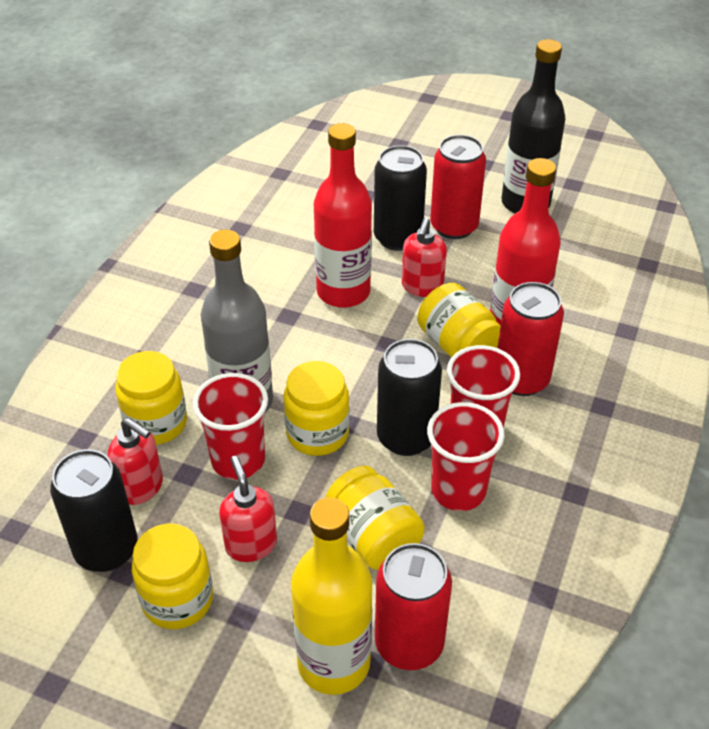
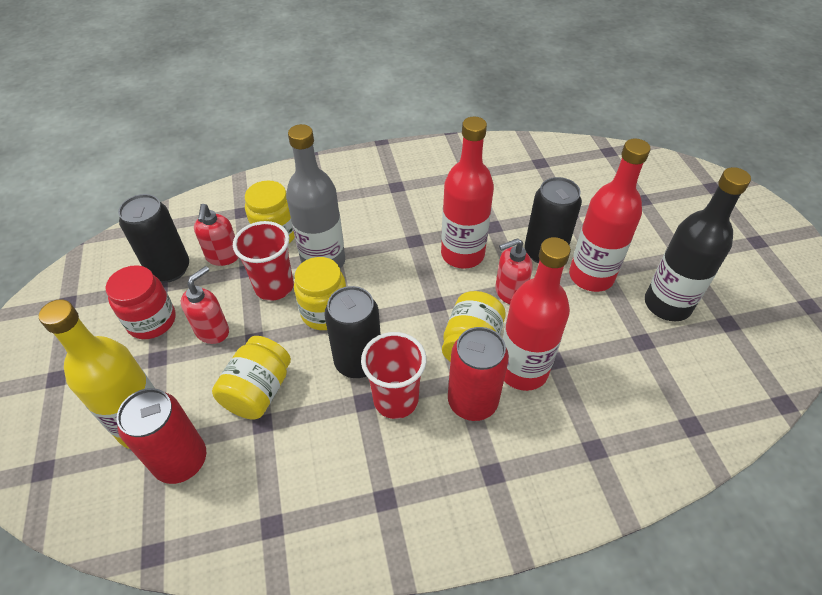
camera: 55 degrees right, 5 degrees up
(178, 600) = (152, 321): yellow jar -> red jar
(454, 226) = (591, 276): red can -> red bottle
(458, 490) = (332, 419): red cup -> none

